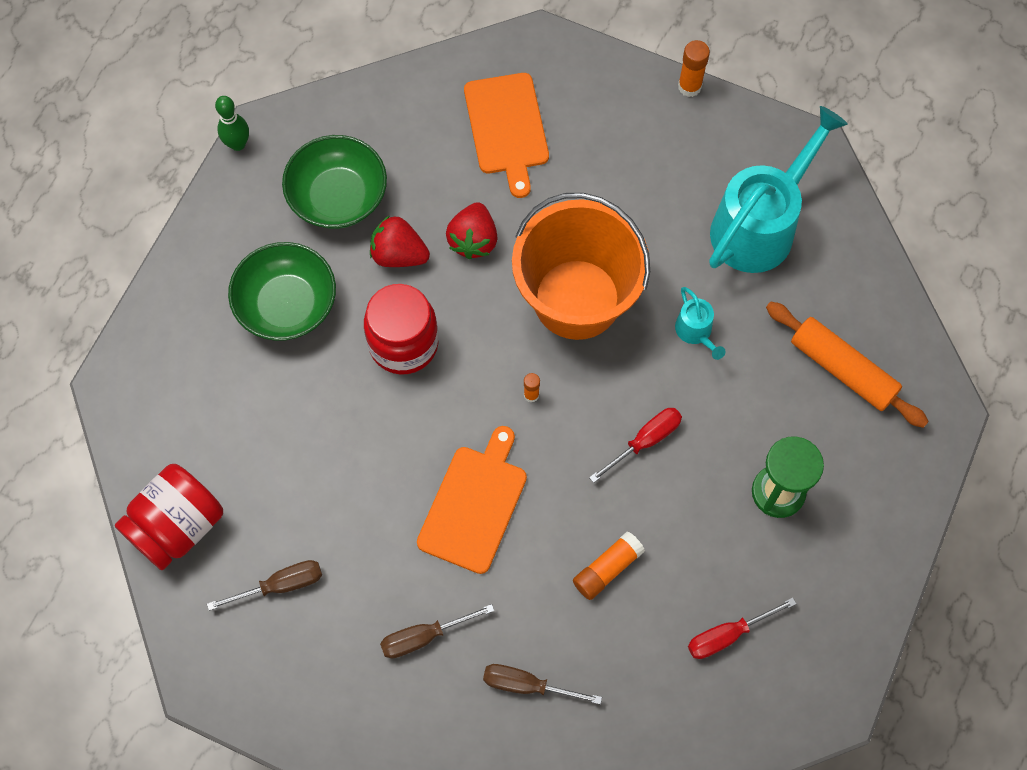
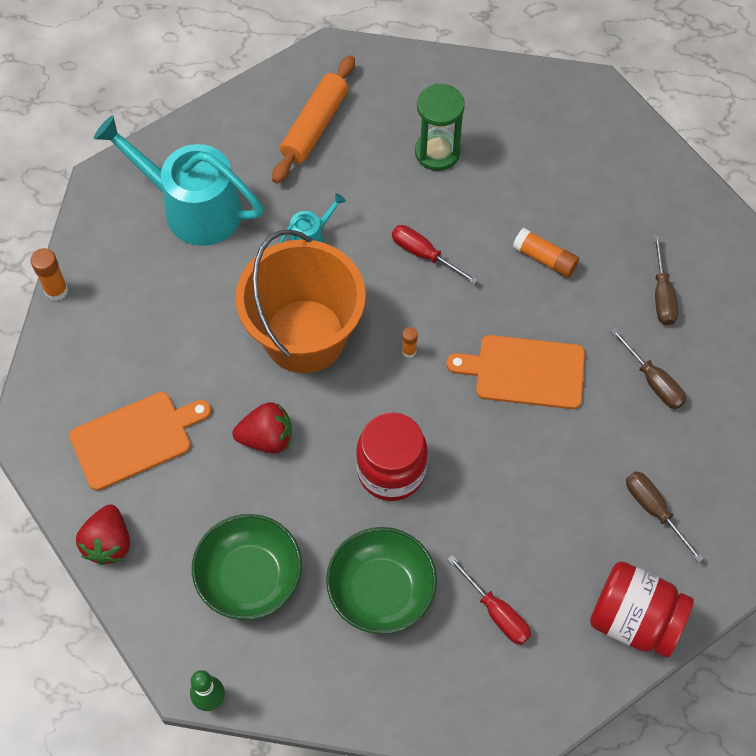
camera: 105 degrees left, 5 degrees down
(399, 254) = (299, 501): red strawberry -> red strawberry (108, 543)
(727, 635) = (567, 165): red screwdriver -> red screwdriver (496, 612)

